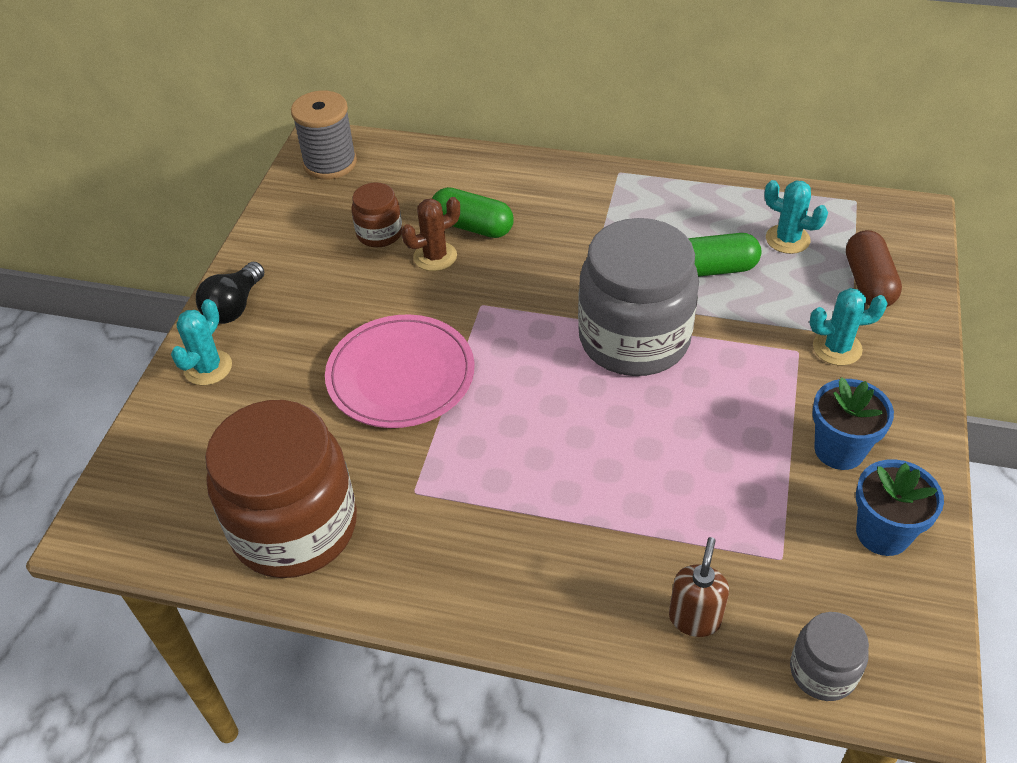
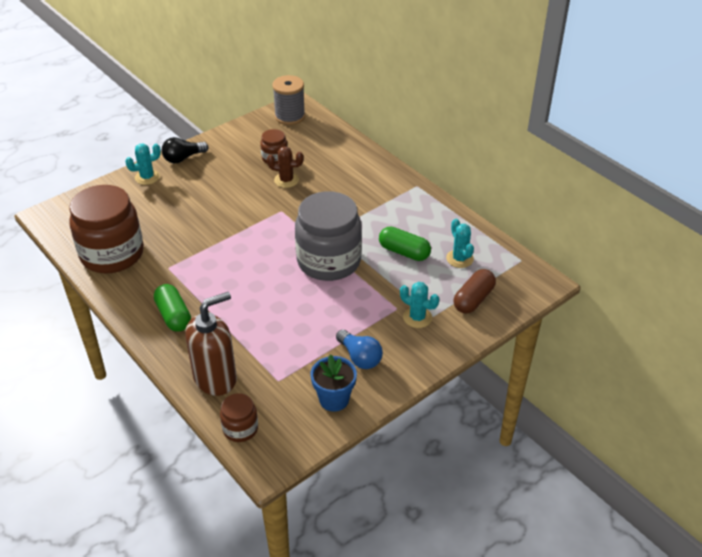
camera: 35 degrees right, 5 degrees down
(400, 375) = (215, 221): pink plate -> none
(472, 226) = (318, 176): green capsule -> green capsule (173, 316)
(694, 618) = (215, 378): brown soap dispenser -> brown soap dispenser, size x1.84
(822, 671) = (240, 428): grey jar -> brown jar
(839, 450) = (360, 357): blue flower pot -> blue light bulb

